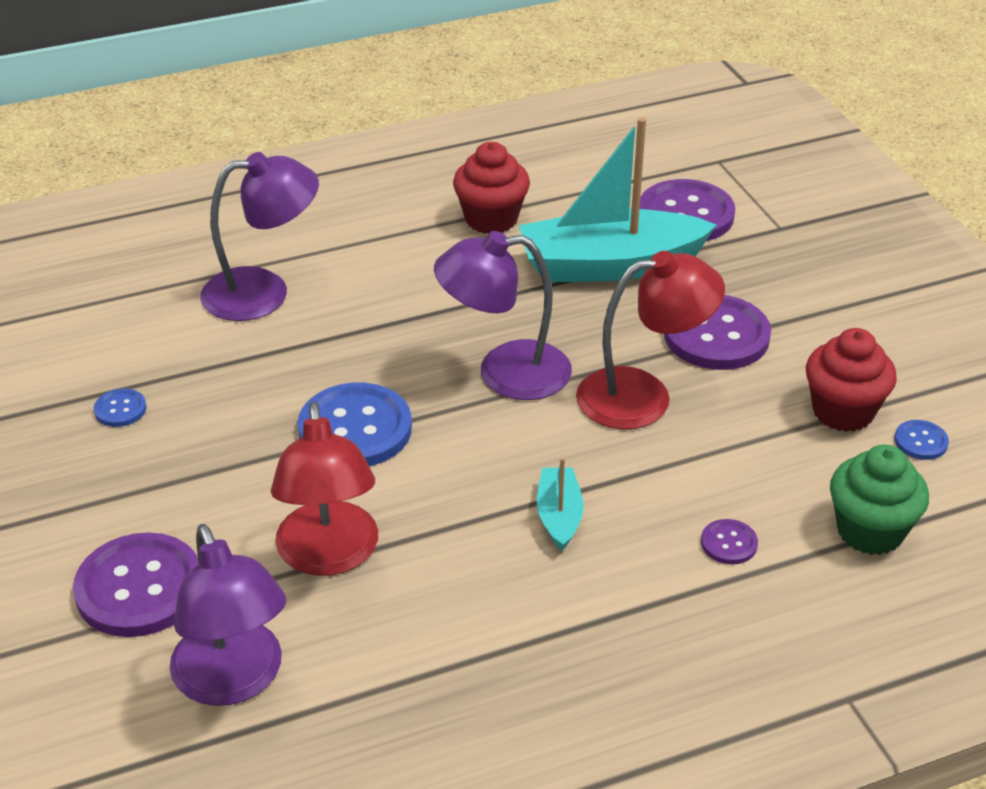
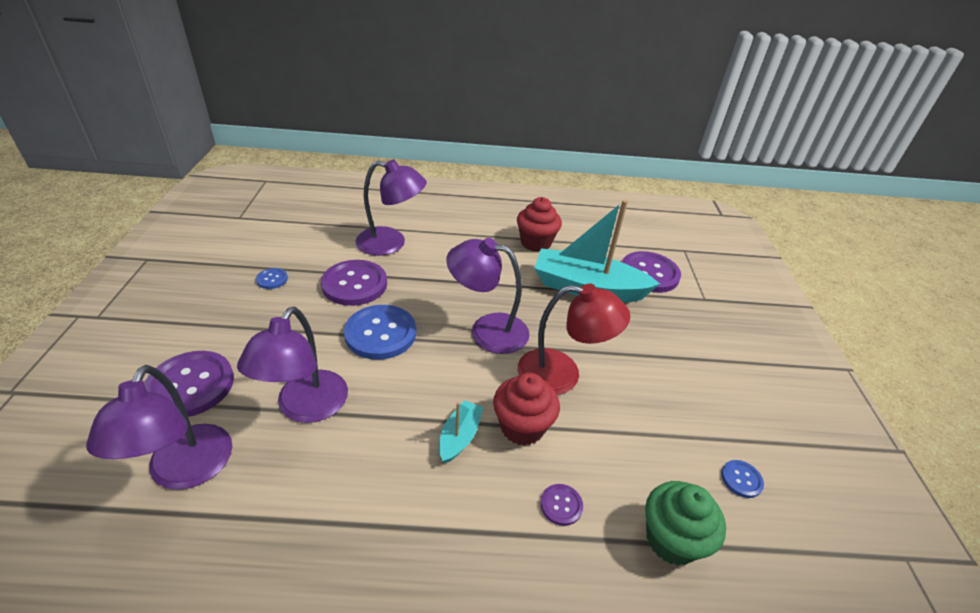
camera: 20 degrees right, 0 degrees up
(329, 556) = (306, 408): red lamp -> purple lamp
(716, 335) = (630, 351): purple button -> purple button (354, 284)
(843, 411) = (692, 434): red cupcake -> red cupcake (522, 427)

